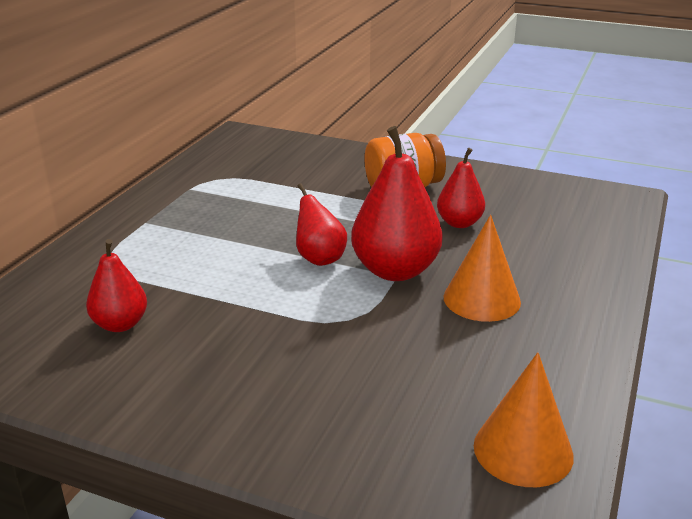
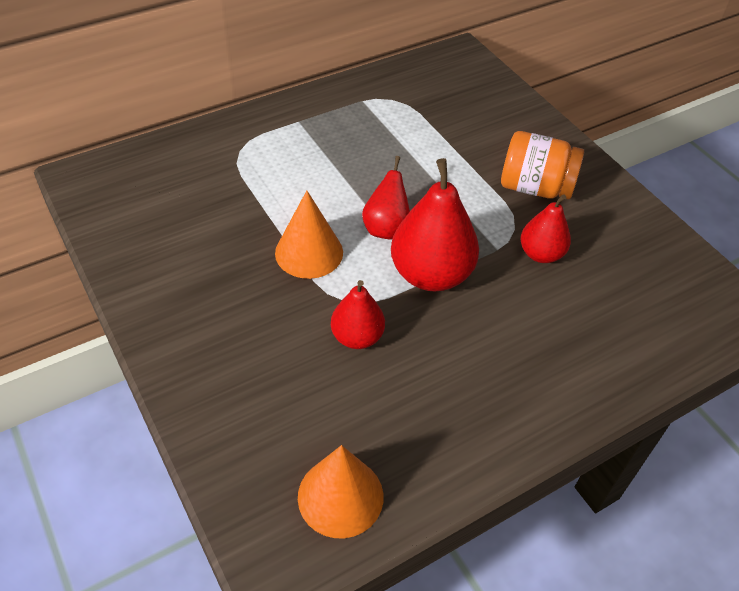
camera: 35 degrees right, 20 degrees up
(120, 324) = (195, 213): red pear -> red pear (357, 337)
(481, 299) = (467, 344): orange cone -> orange cone (309, 252)

